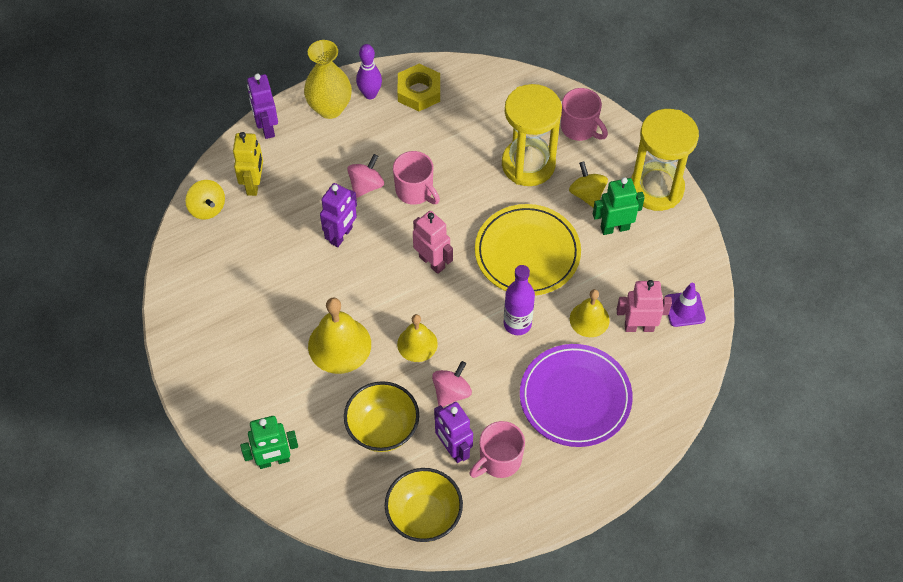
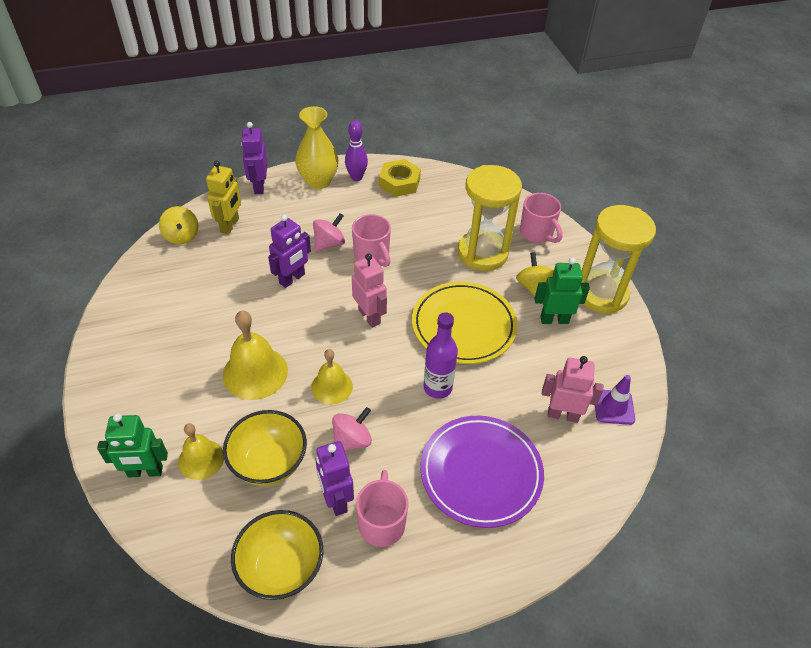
camera: 10 degrees right, 10 degrees down
(499, 460) = (382, 523): pink mug -> pink mug turned 120 degrees clockwise
(589, 319) = (512, 397): yellow bell -> yellow bell (201, 459)

